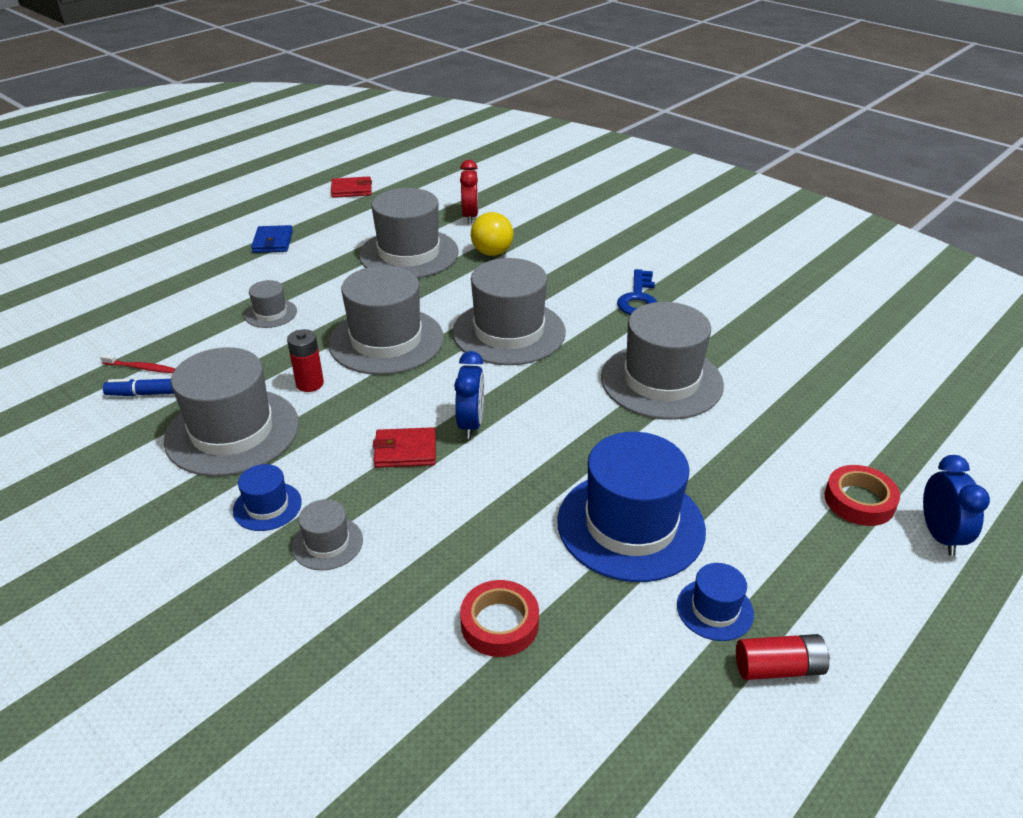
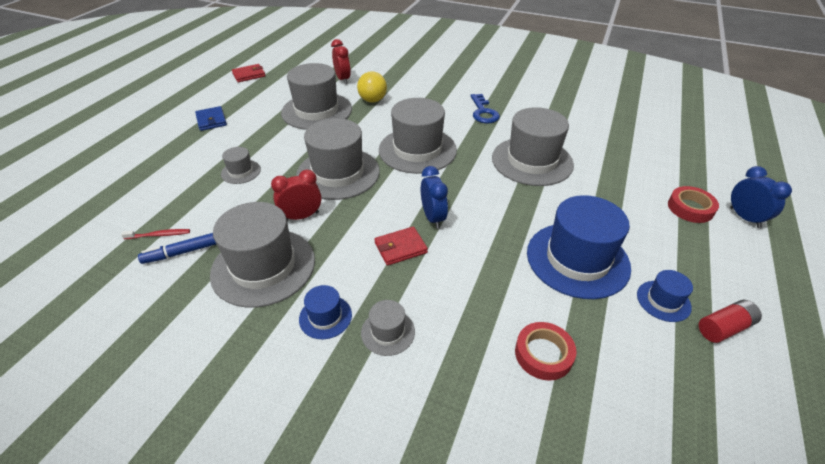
camera: 20 degrees left, 5 degrees up
(310, 384) = (301, 216): red battery -> red clock

